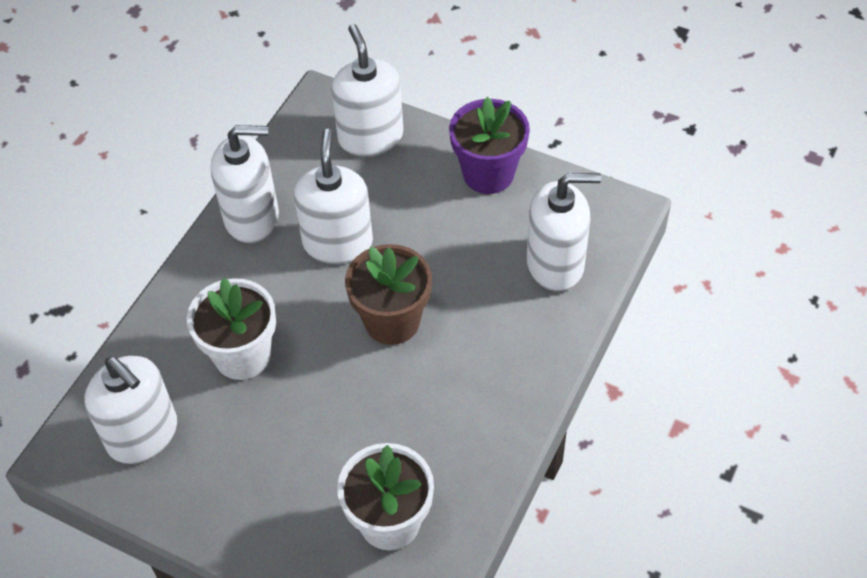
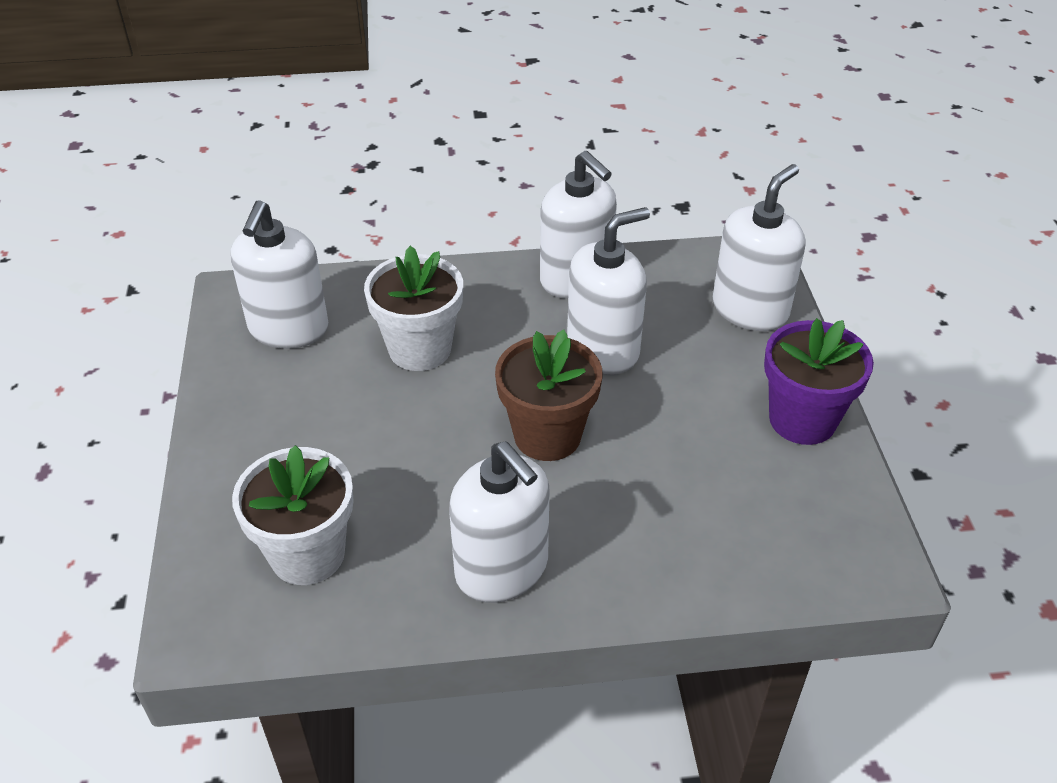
camera: 55 degrees right, 10 degrees down
(555, 264) = (743, 537): white soap dispenser -> white soap dispenser (502, 569)

